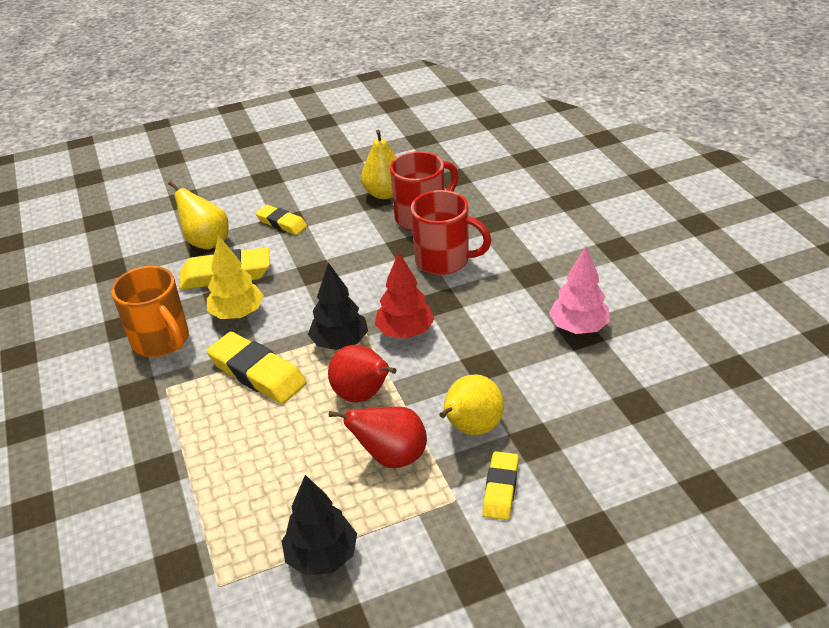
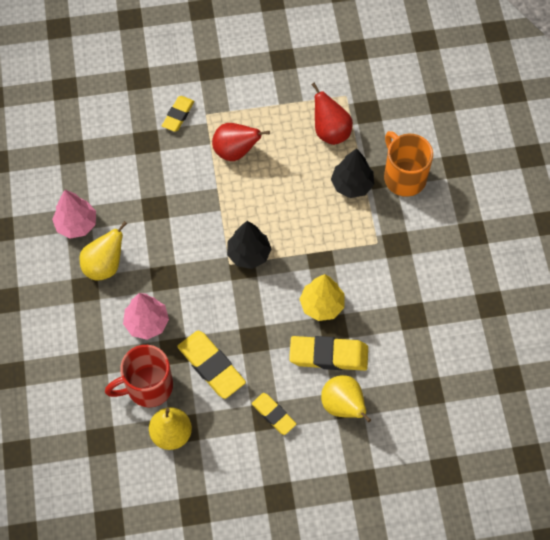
camera: 170 degrees left, 25 degrees up
(162, 341) = (381, 291): orange mug -> orange mug (404, 177)
(257, 373) = (312, 240): yellow eraser -> yellow eraser (211, 366)
(322, 556) = (288, 99): black tree -> black tree (352, 185)
(363, 395) = (242, 202): red pear -> red pear (330, 131)
(405, 332) = (199, 252): red tree -> none
(444, 260) = (147, 323): red mug -> pink tree
(471, 428) = (181, 159): yellow pear -> yellow pear (105, 265)

